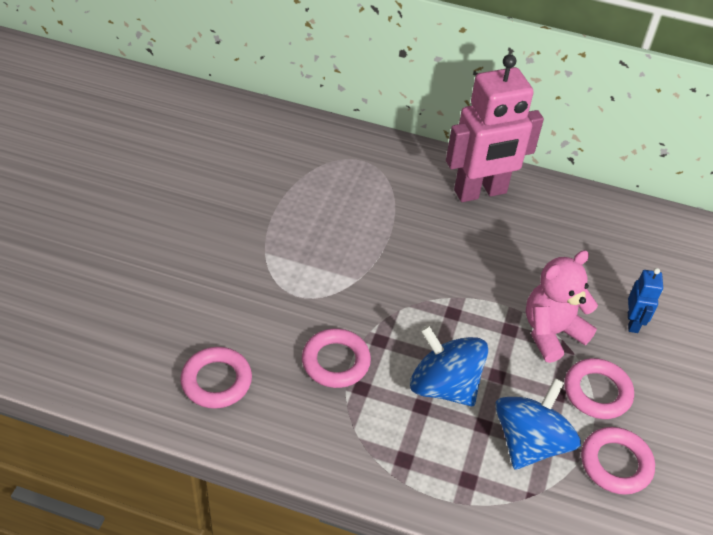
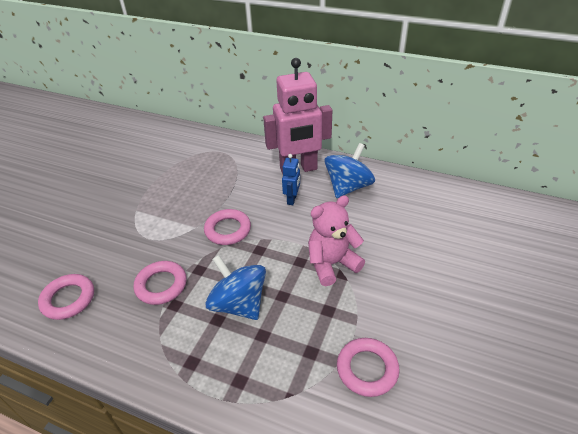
camera: 10 degrees right, 5 degrees down
(530, 442) = (297, 350): blue spinning top -> blue spinning top (348, 187)
(597, 392) = (360, 309): pink ring -> pink ring (228, 230)
(633, 323) = (397, 256): blue robot -> blue robot (292, 199)

